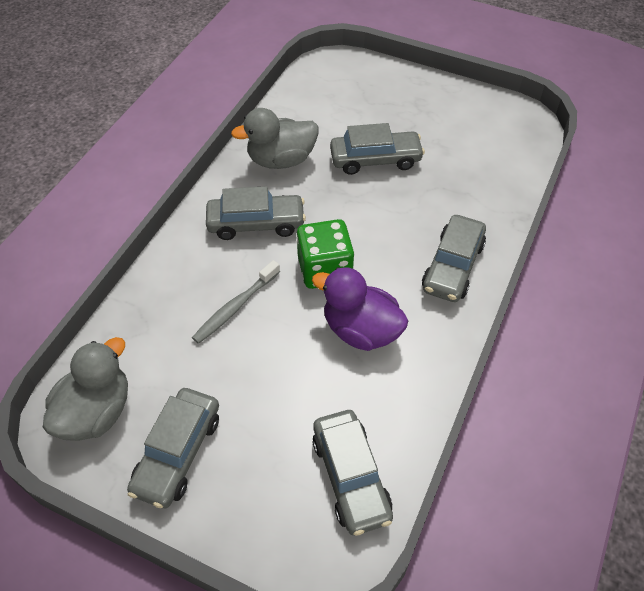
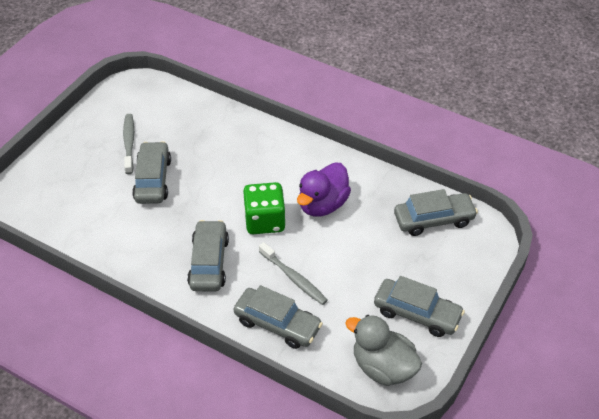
camera: 85 degrees left, 5 degrees down
(281, 160) = (137, 242): grey duck -> none
(428, 132) = (129, 143): none -> grey toothbrush
(452, 266) = (272, 148): grey car -> grey car (277, 324)

